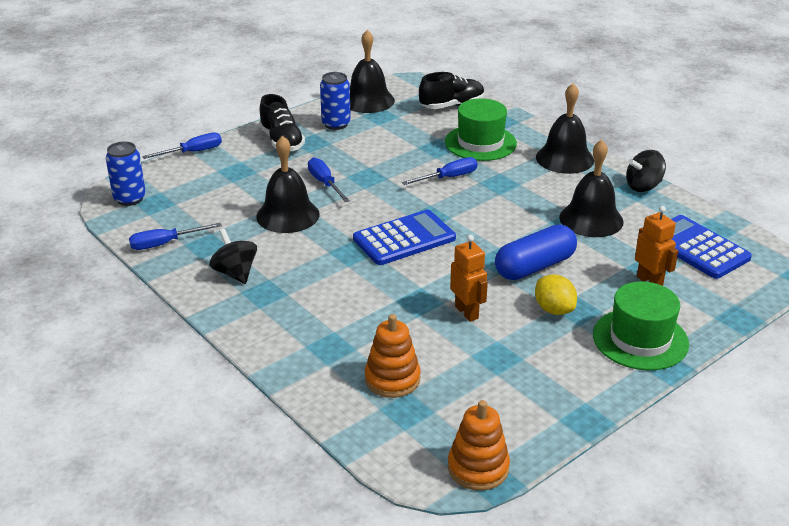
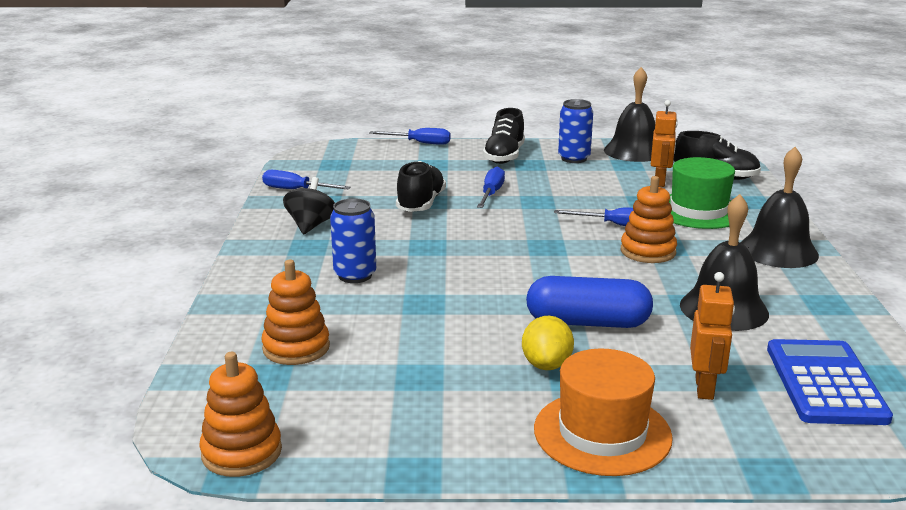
camera: 40 degrees right, 10 degrees down
(130, 199) = (322, 156): blue can -> blue can (355, 275)
(288, 215) = (421, 204): black bell -> black shoe
(404, 239) = (493, 254): blue calculator -> none
(467, 312) = (453, 329): orange robot -> orange robot (660, 182)
(495, 192) = (648, 251): none -> orange stacking toy
(640, 339) = (602, 433): green hat -> orange hat
(643, 186) = (843, 304): black spinning top -> none

